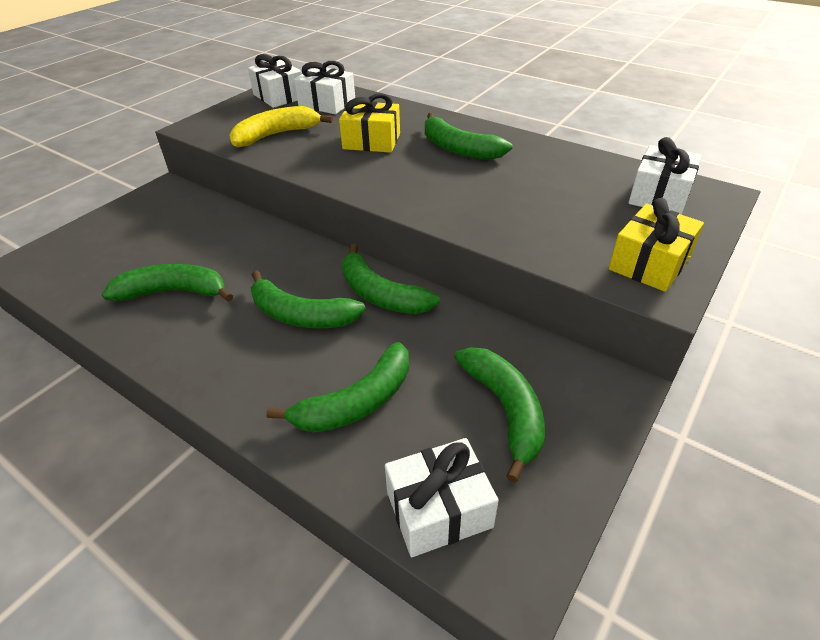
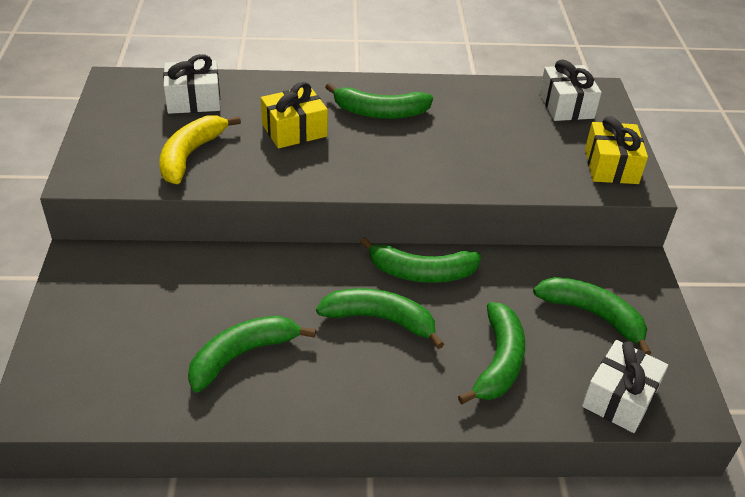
camera: 40 degrees left, 0 degrees up
(279, 96) = (127, 107): white gift -> none
(301, 315) = (380, 319): green banana -> green banana turned 150 degrees counterclockwise

